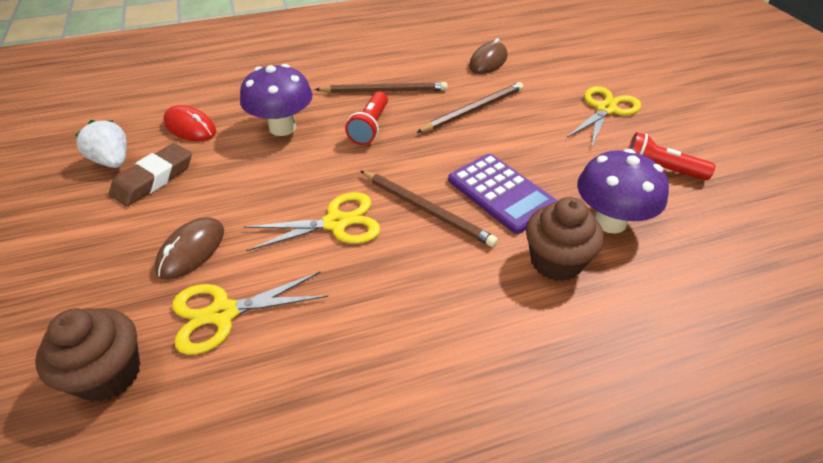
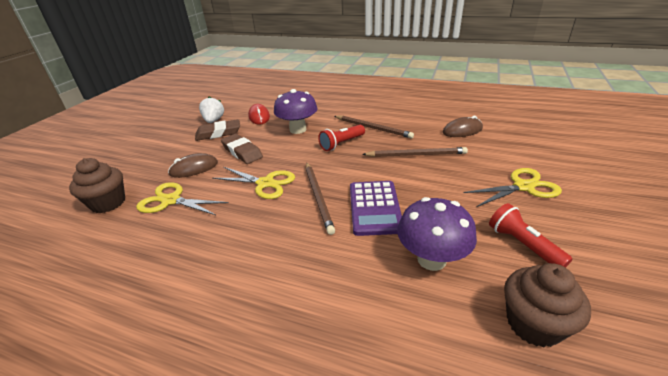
camera: 40 degrees right, 10 degrees down
(239, 193) = (242, 152): none -> brown eraser
(556, 262) = (359, 264): brown cupcake -> brown cupcake (533, 324)

